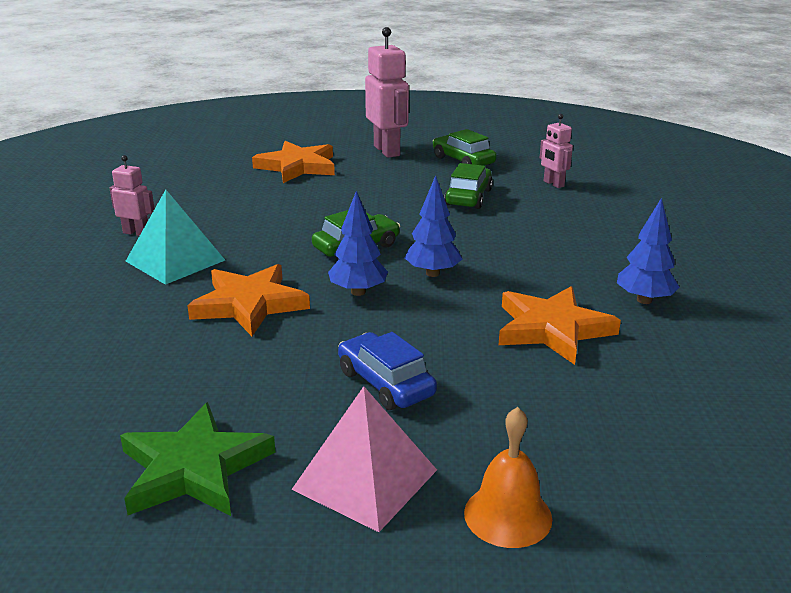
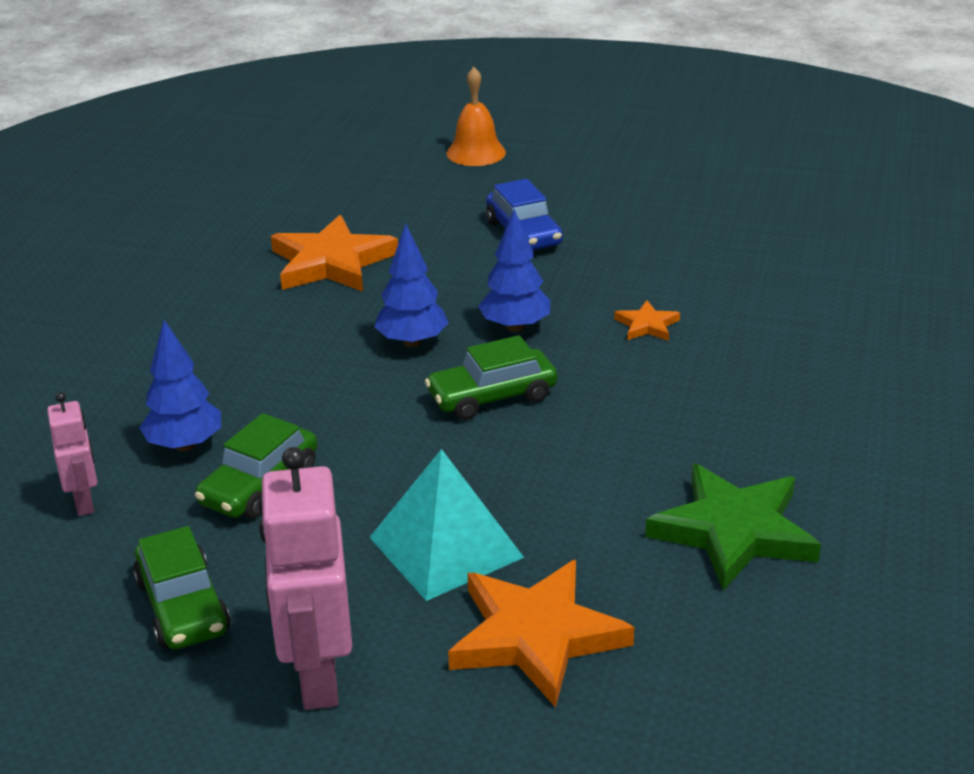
camera: 165 degrees left, 5 degrees up
(136, 233) = (824, 468): pink robot -> none
(175, 260) = (749, 403): turquoise pyramid -> turquoise pyramid (446, 547)
(194, 468) = (692, 194): green star -> green star (734, 531)
(249, 304) = (647, 325): orange star -> orange star, size x0.47
(365, 479) = (564, 177): pink pyramid -> none
(644, 300) = (203, 281): blue tree -> blue tree (185, 445)

